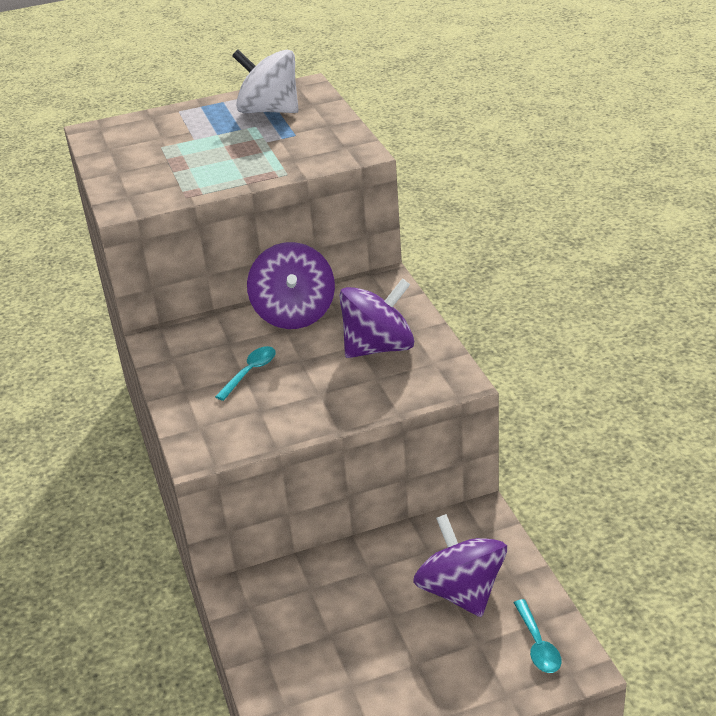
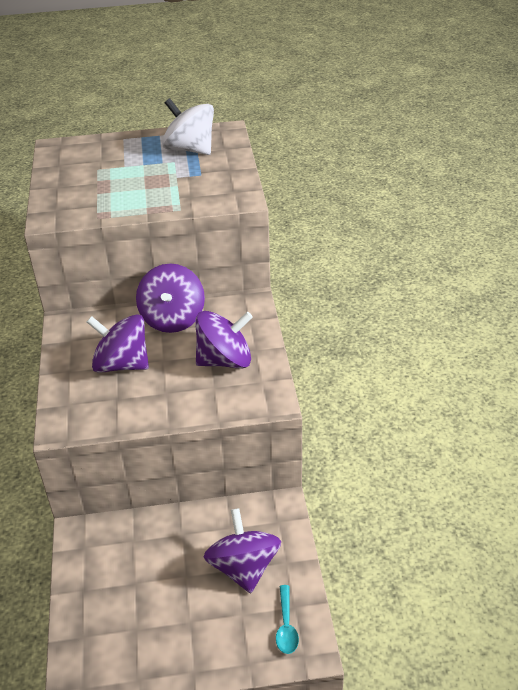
camera: 10 degrees right, 5 degrees up
(250, 372) = (122, 364): turquoise spoon -> purple spinning top

